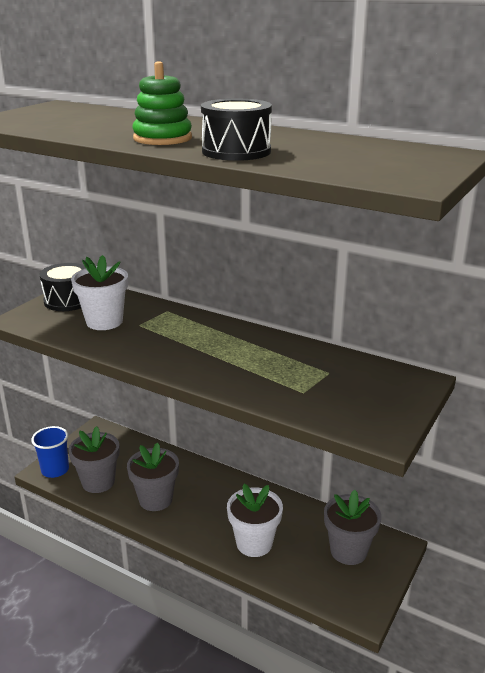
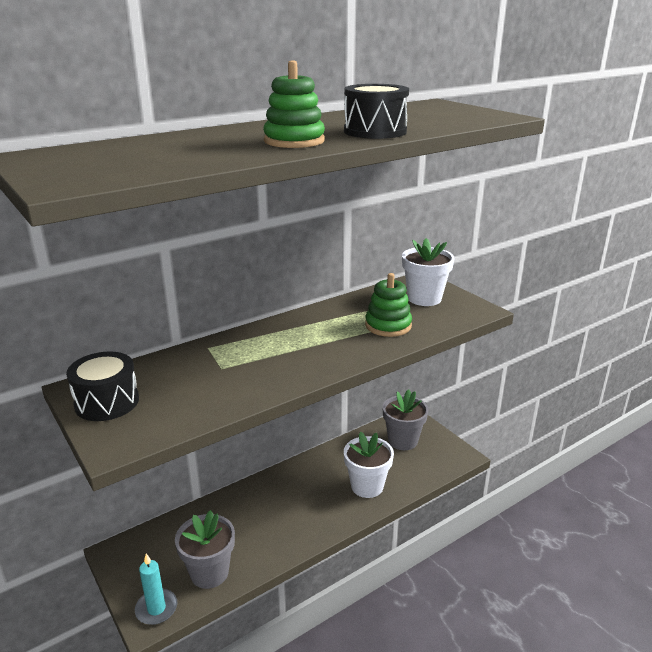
camera: 65 degrees left, 0 degrees up
(55, 470) = (156, 608): blue cup -> turquoise candle
(104, 321) = (191, 387): white flower pot -> white flower pot (424, 298)
(155, 499) = (270, 533): grey flower pot -> none
(282, 382) = (388, 325): none -> green stacking toy

